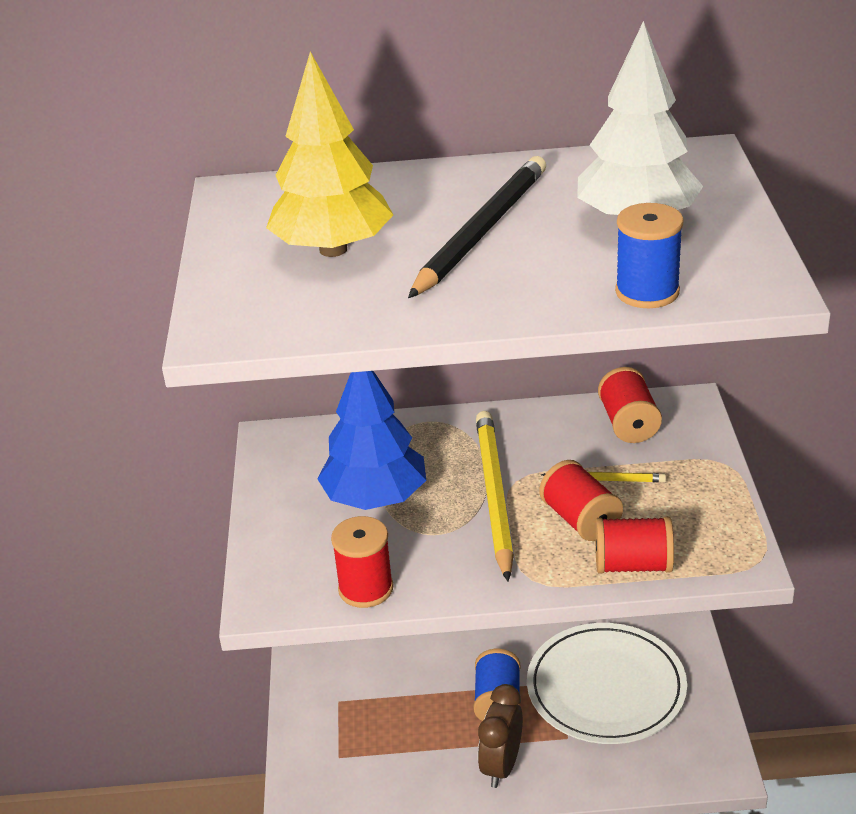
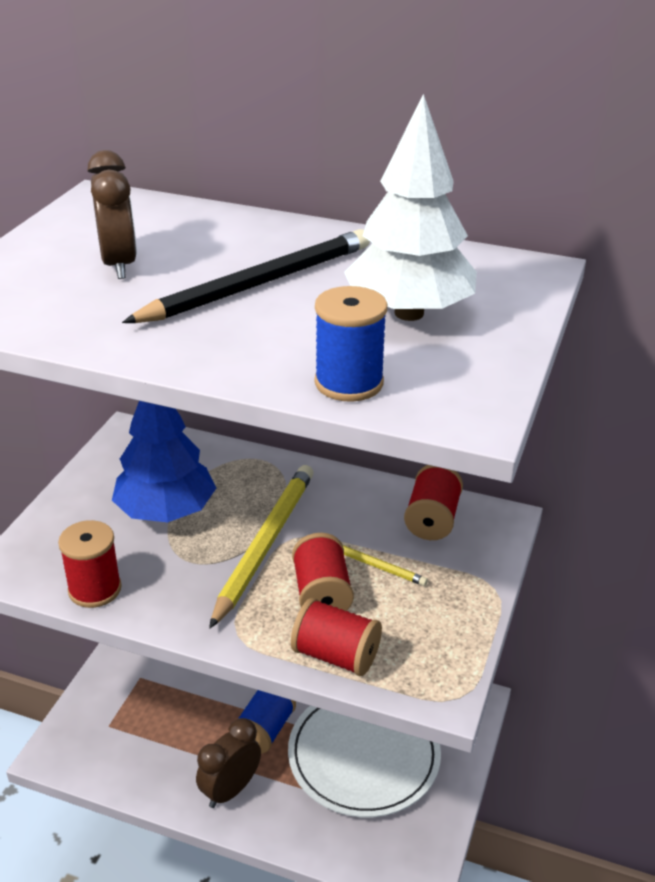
camera: 20 degrees right, 0 degrees up
(333, 249) = (119, 265): yellow tree -> brown clock

